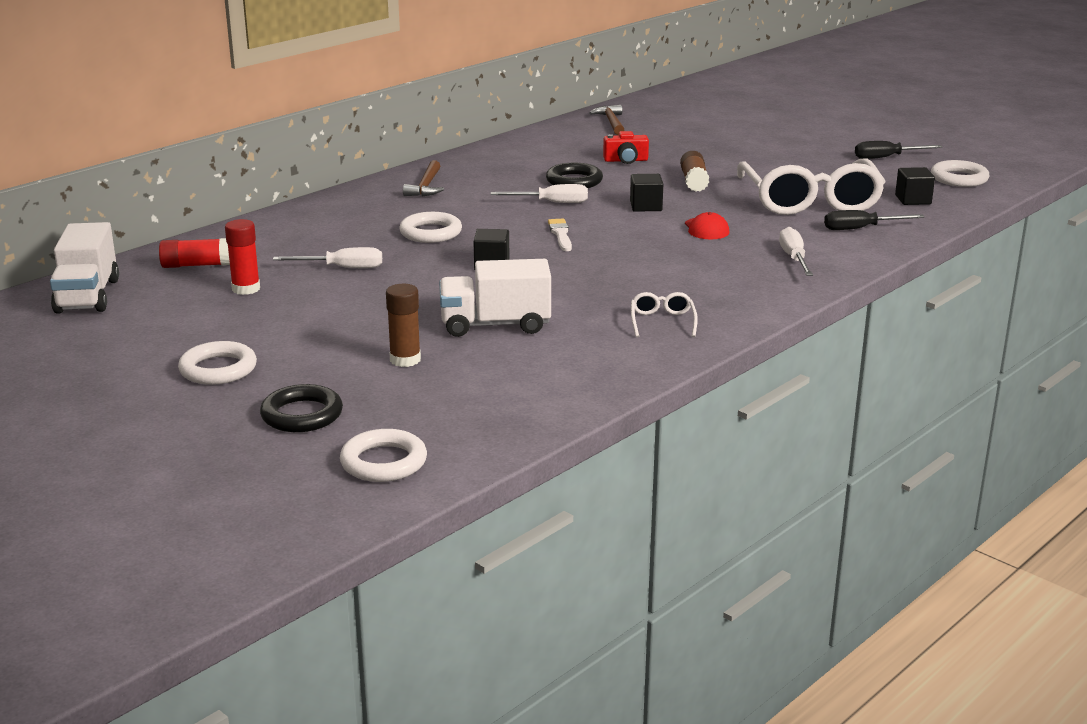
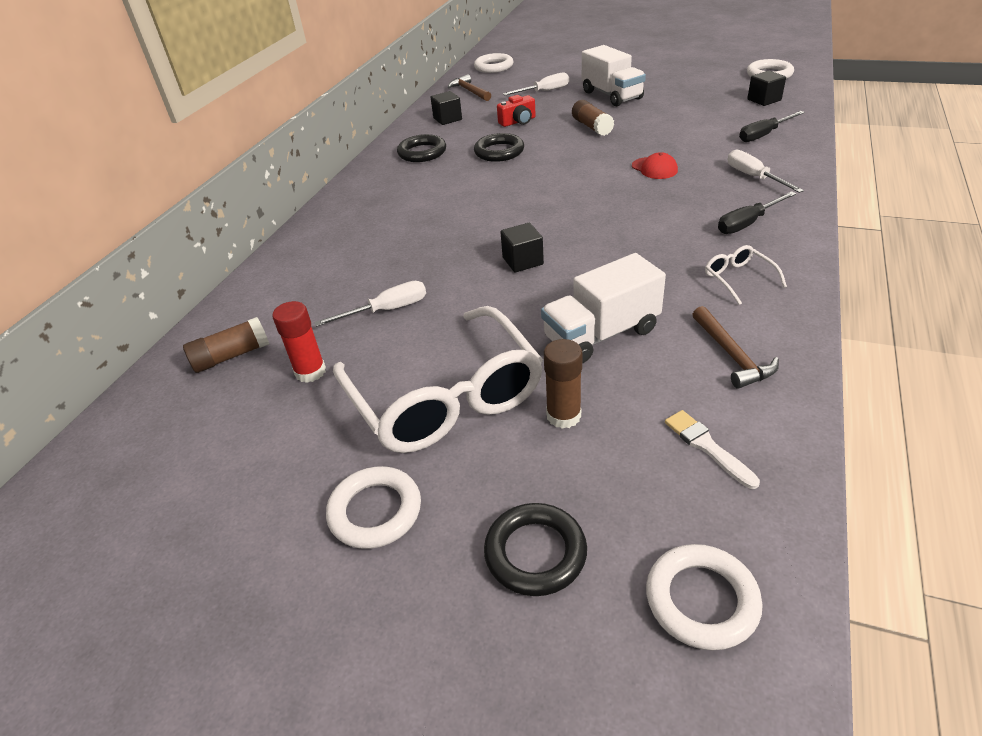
camera: 20 degrees left, 15 degrees up
(88, 296) = (134, 446): white truck -> white truck (612, 95)
(197, 265) = (231, 356): red glue stick -> brown glue stick
(426, 186) = (379, 191): brown hammer -> brown hammer (731, 355)
(430, 233) = (432, 241): white ring -> white ring (494, 67)
(500, 165) = (422, 152): none -> black ring
(552, 203) = (504, 178): white screwdriver -> white screwdriver (544, 91)
(560, 234) = (546, 209): white brush -> white brush (707, 446)
(646, 206) = (582, 160): black cube -> black cube (447, 119)
(810, 201) = (696, 121): white glasses -> white glasses (445, 397)
(886, 157) = (699, 70): black screwdriver -> black screwdriver (747, 223)

